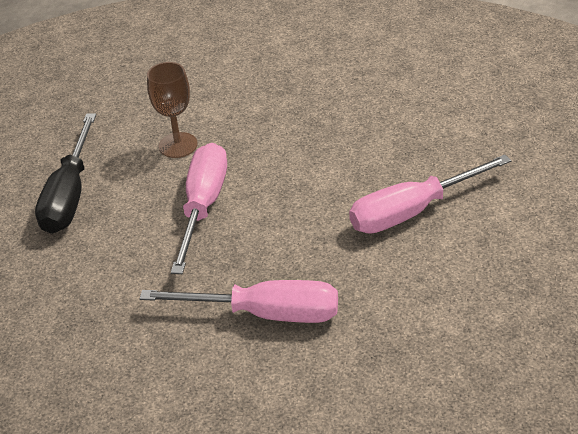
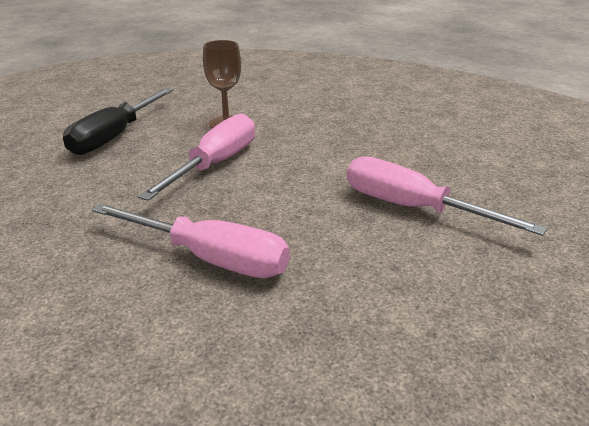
camera: 15 degrees right, 10 degrees down
(412, 211) = (412, 208): pink screwdriver -> pink screwdriver turned 45 degrees clockwise

